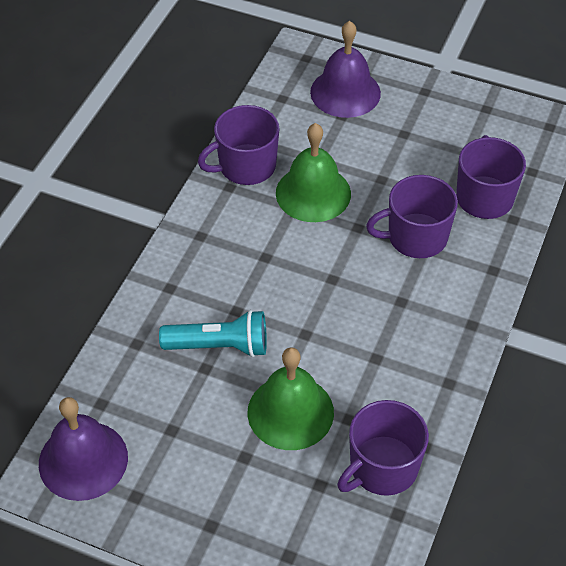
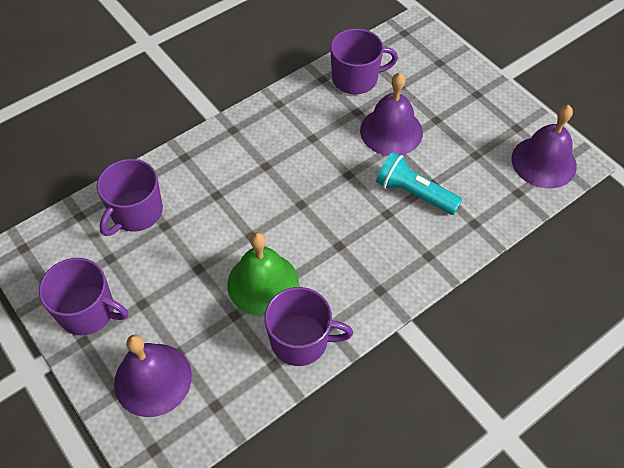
camera: 150 degrees left, 5 degrees up
(290, 412) = (391, 131): green bell -> purple bell
(415, 237) = (215, 206): purple mug -> purple mug (88, 311)

